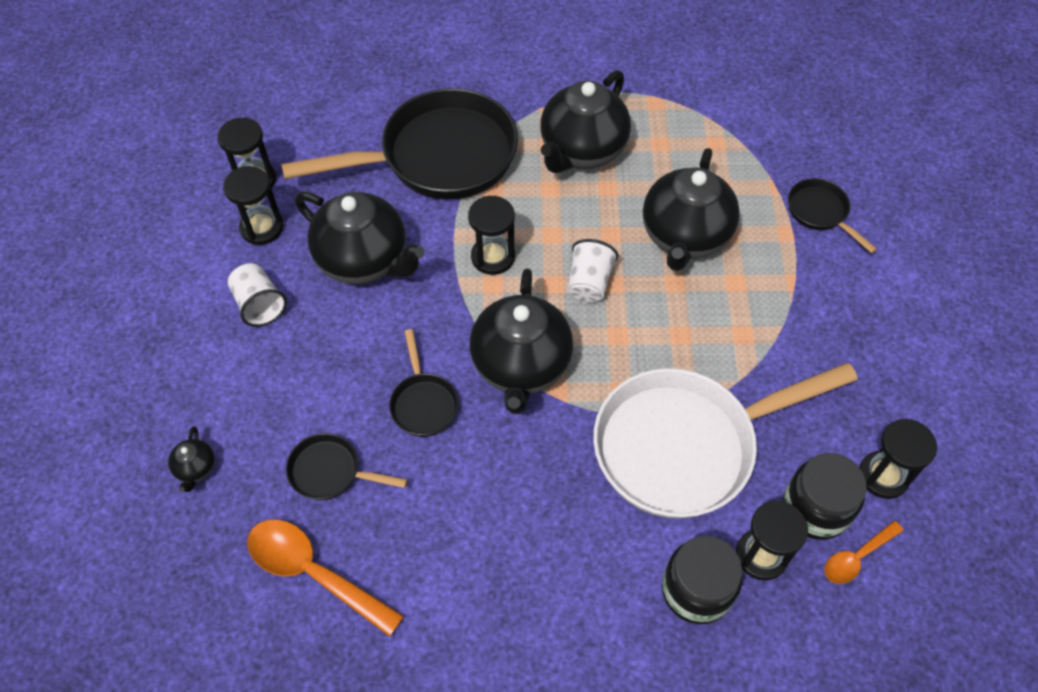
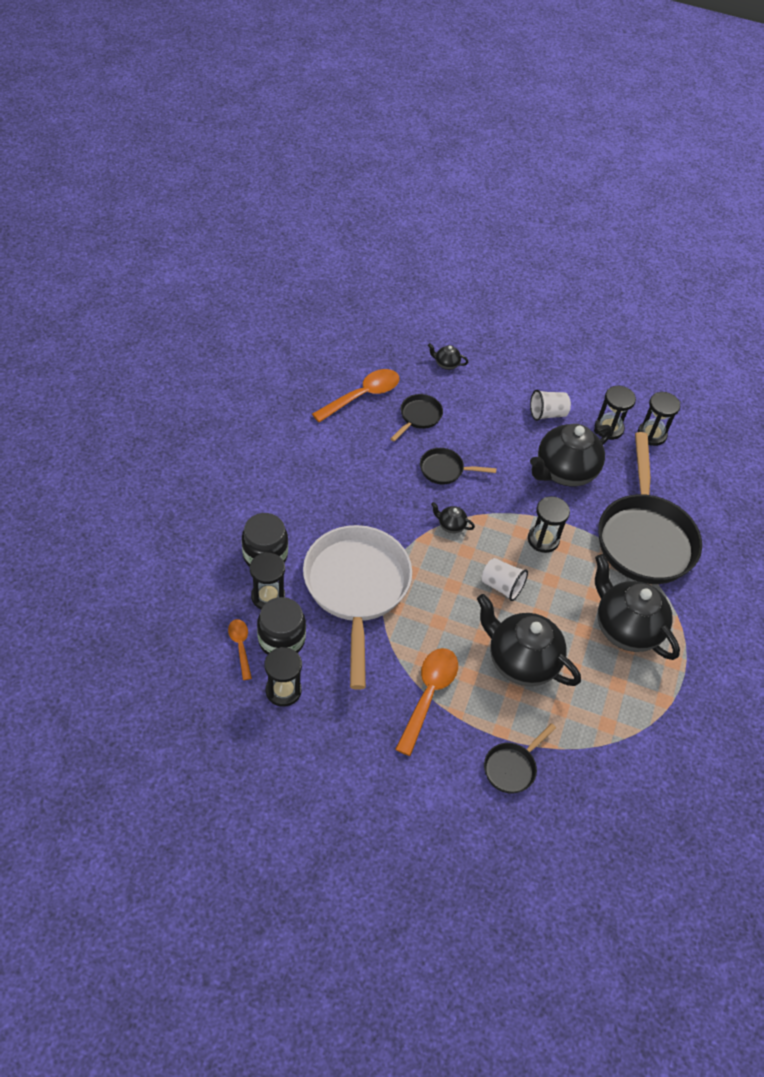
camera: 105 degrees right, 5 degrees down
(521, 366) = (451, 525): black teapot -> black teapot, size x0.42
(786, 315) = (428, 695): none -> orange spoon
(820, 213) = (512, 767): black pan -> black pan turned 150 degrees clockwise

